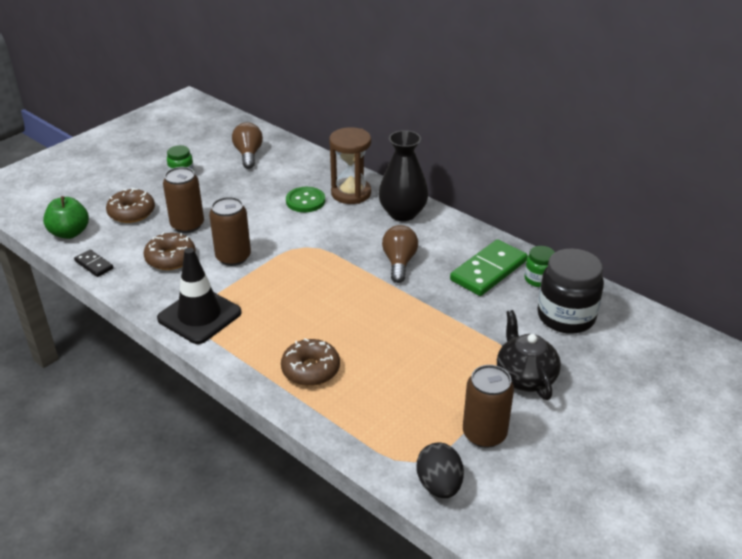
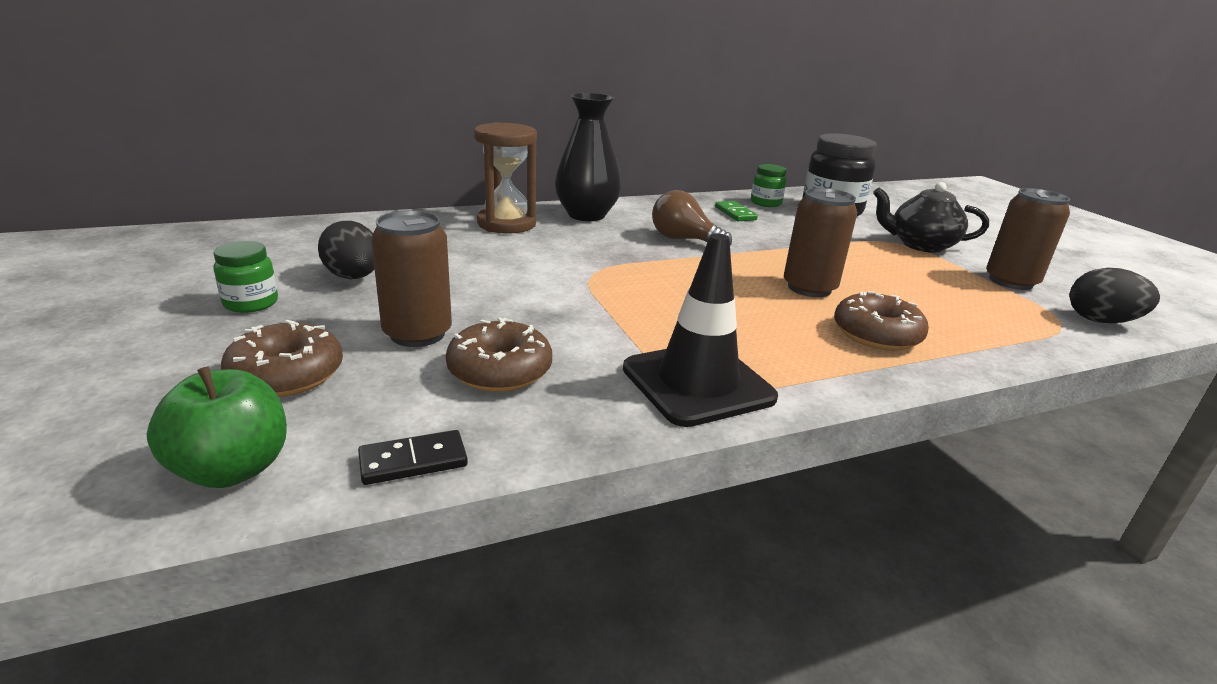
camera: 65 degrees left, 10 degrees down
(230, 184) = (353, 277): none -> black egg
(233, 257) = (561, 321): brown can -> brown can (809, 288)
(248, 154) = (297, 248): brown light bulb -> none
(305, 201) = (484, 247): green button -> none
(488, 270) = (735, 213): green domino -> green domino, size x0.51

